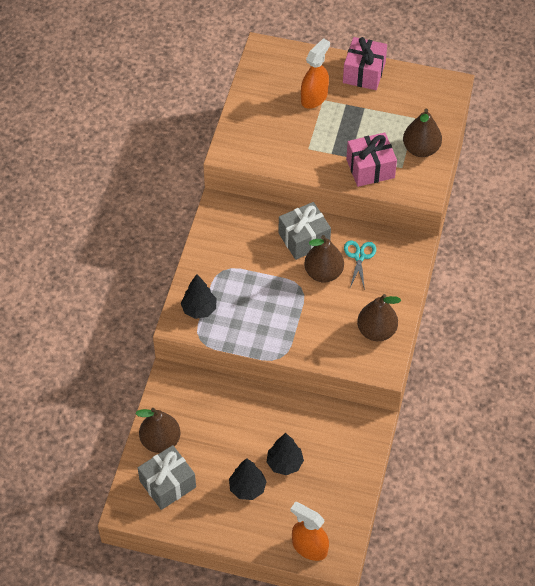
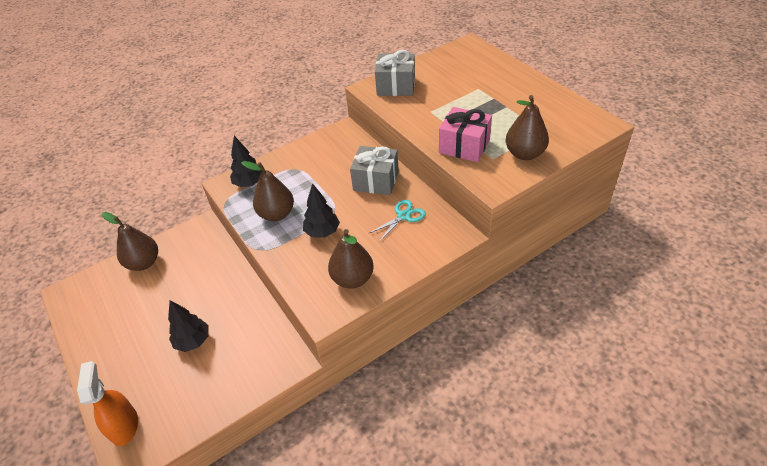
camera: 45 degrees right, 10 degrees down
(168, 484) = (109, 295): grey gift -> grey gift (396, 86)
(247, 488) = (147, 339): black tree -> black tree (322, 232)
(314, 98) = (473, 84): orange spray bottle -> none
(323, 273) = (362, 211): brown pear -> brown pear (276, 214)
(364, 73) = (531, 86): pink gift -> none

